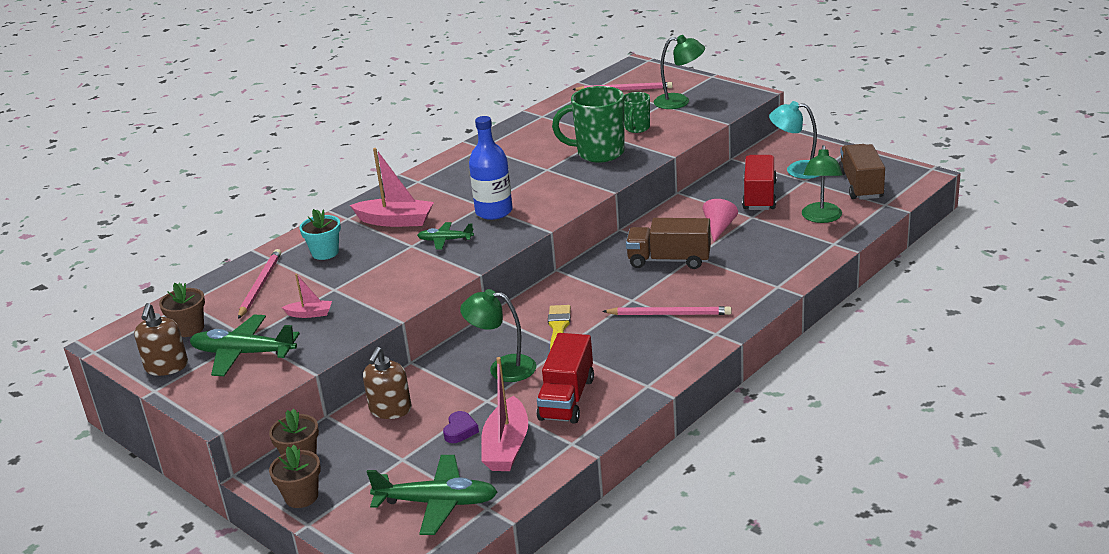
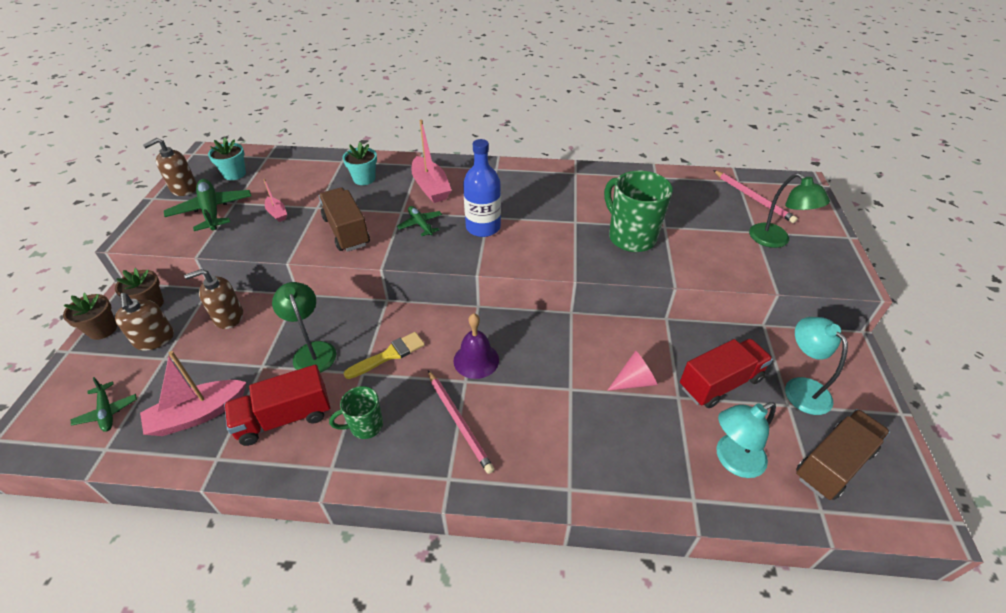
camera: 50 degrees right, 15 degrees up
(189, 329) = (234, 174): brown flower pot -> turquoise flower pot
(260, 285) = (304, 174): pink pencil -> none
(364, 462) = (154, 339): none -> brown soap dispenser
(437, 503) = (107, 412): green plane -> green plane, size x0.57
(460, 430) = (212, 372): purple heart -> none
(616, 288) = (476, 360): none -> purple bell
(637, 128) = (697, 238): green mug -> green mug (365, 426)
(669, 260) = (548, 373): brown truck -> brown truck (346, 231)
(821, 218) = (732, 460): green lamp -> turquoise lamp

